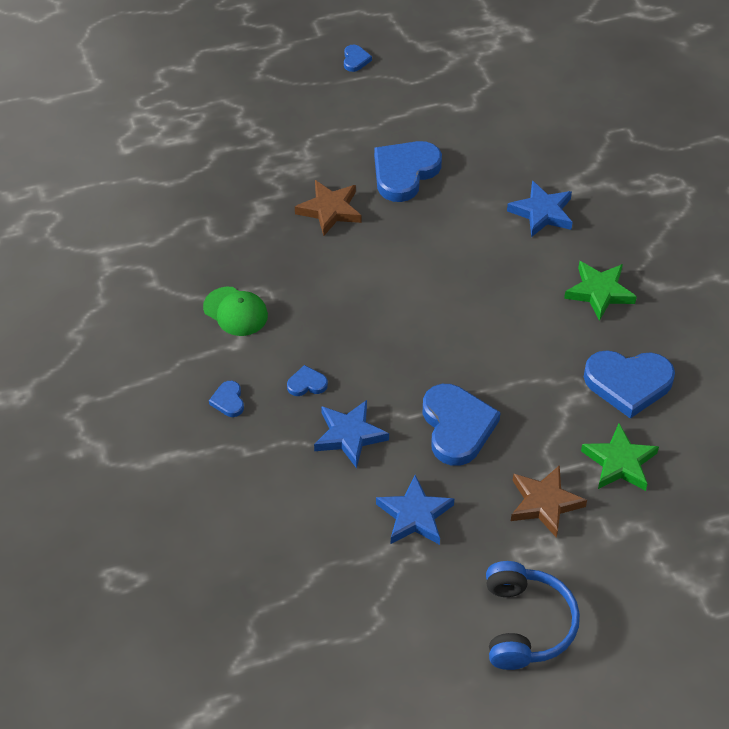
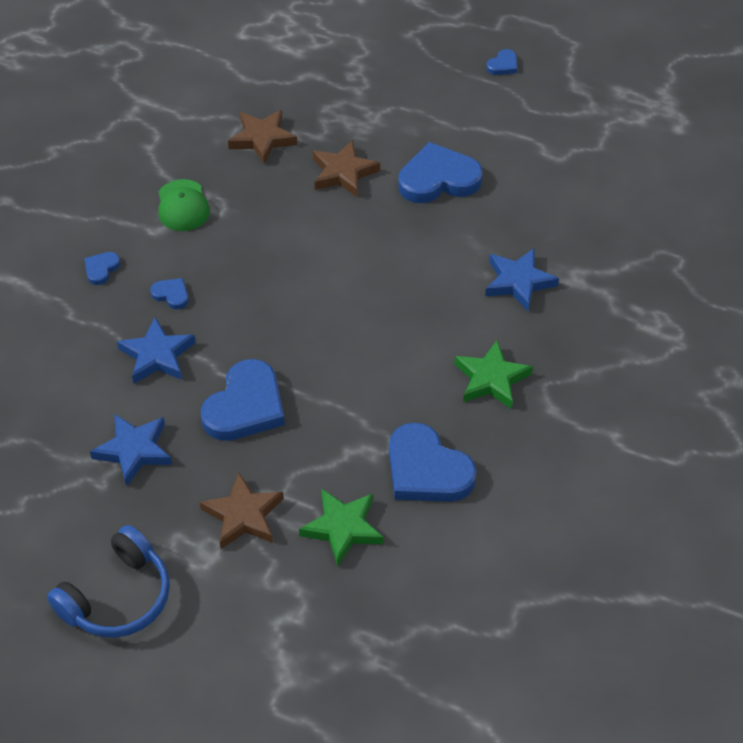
camera: 40 degrees right, 0 degrees up
(238, 222) = (262, 139): none -> brown star

